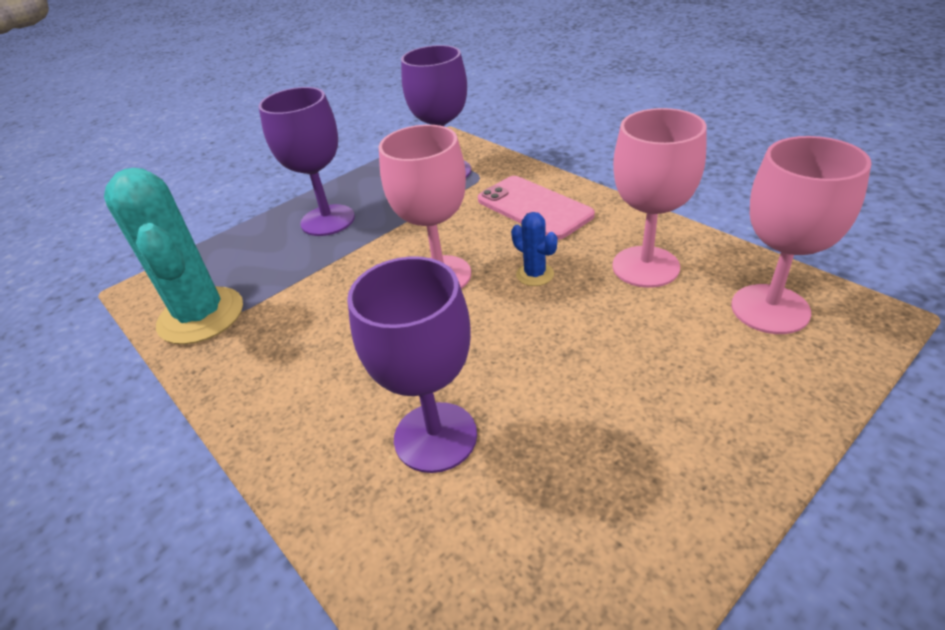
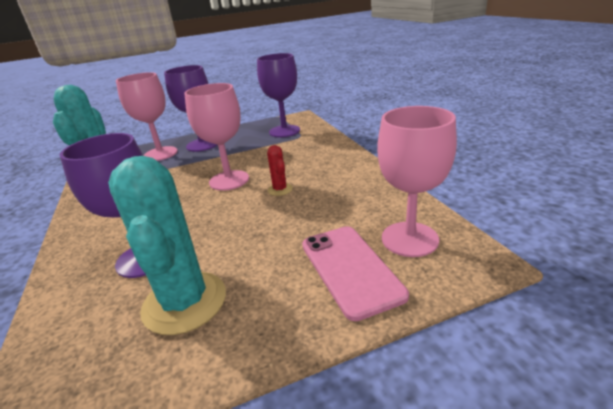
camera: 20 degrees right, 10 degrees down
(534, 207) = (314, 156): pink phone -> pink phone (350, 269)
(535, 274) = (280, 189): blue cactus -> red cactus
(564, 480) = (184, 302): none -> turquoise cactus
(645, 267) = (350, 198): pink goblet -> pink goblet (160, 154)

